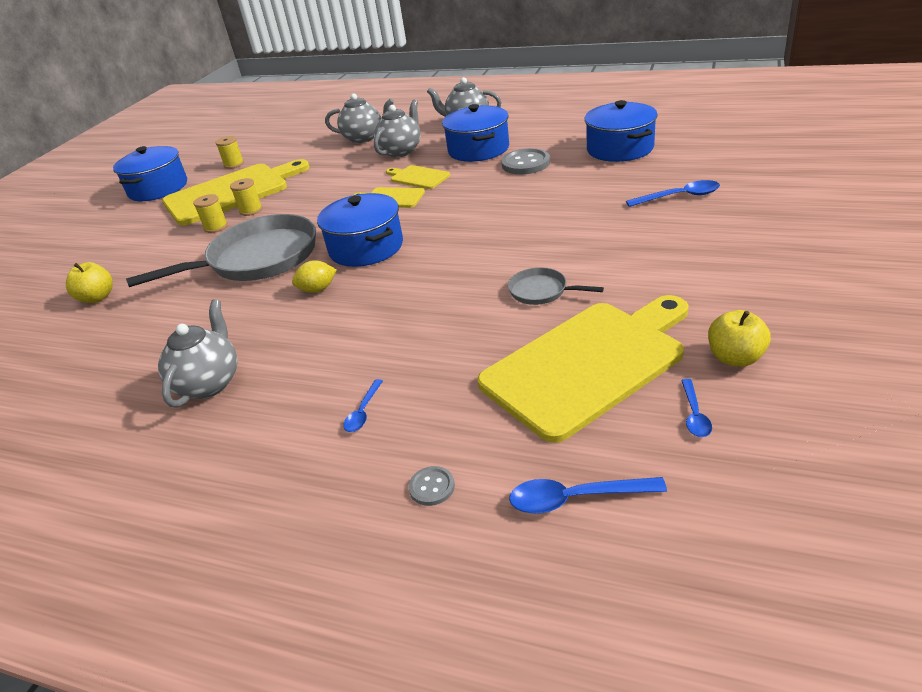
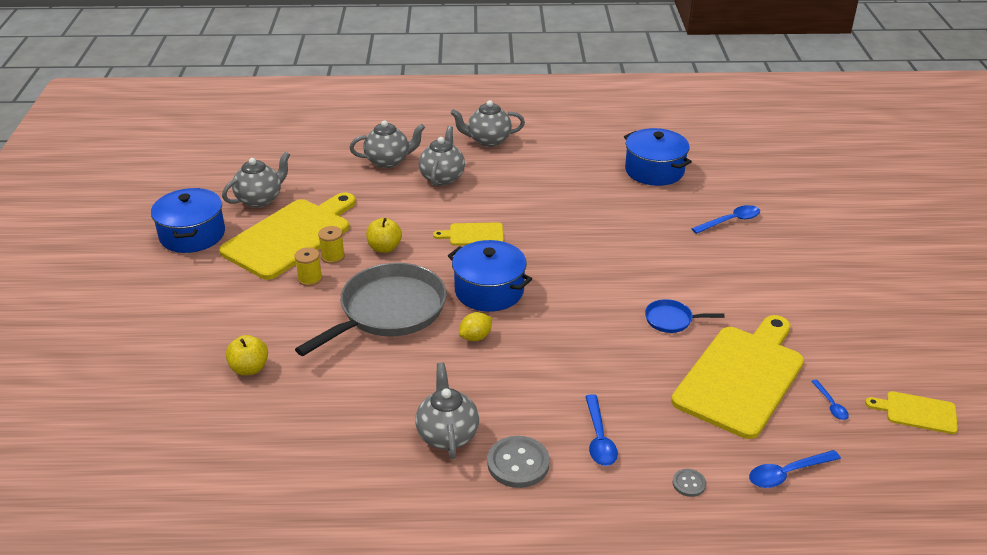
camera: 25 degrees left, 0 degrees up
(234, 164) = (260, 199): yellow spool -> grey teapot
(363, 412) = (599, 439): blue spoon -> blue spoon, size x1.62
(418, 177) = (483, 209): yellow cutting board -> yellow cutting board (917, 412)
(478, 149) = (522, 174): blue pot -> none
(525, 163) = (578, 190): grey button -> grey button (518, 463)
(541, 291) = (671, 320): grey pan -> blue pan
(735, 358) = (836, 360): yellow apple -> yellow apple (384, 248)

